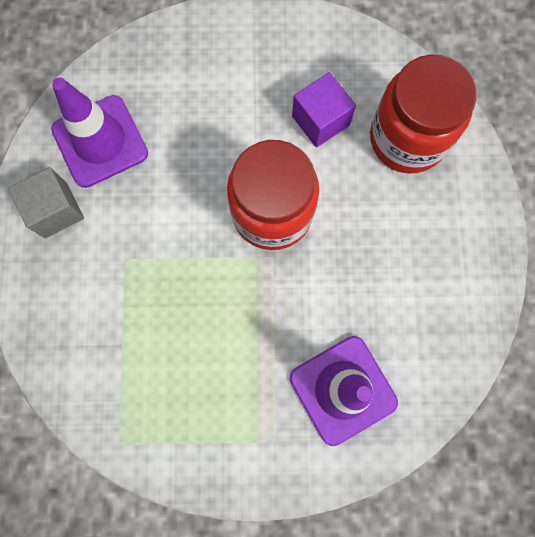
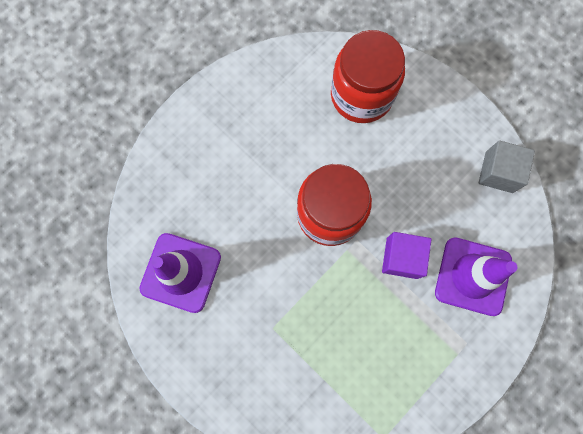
camera: 45 degrees left, 0 degrees up
(56, 210) = (198, 342): grey cube -> grey cube (498, 172)
(320, 120) = (301, 131): purple cube -> purple cube (402, 258)

